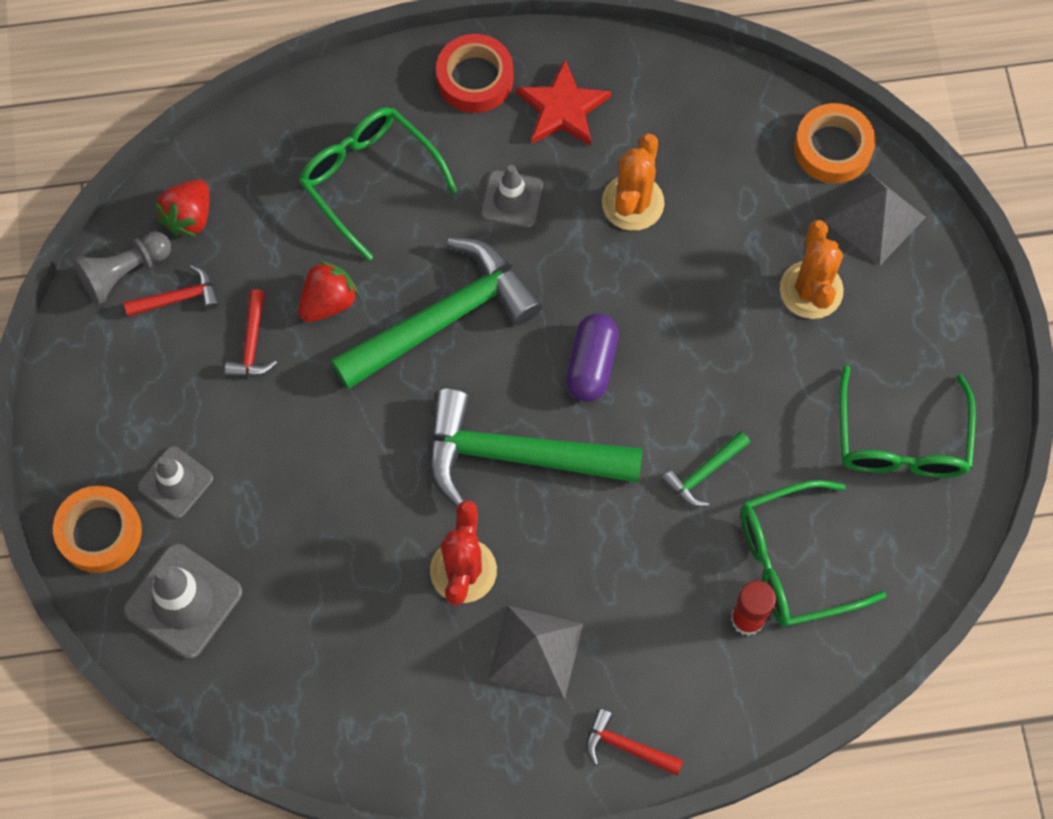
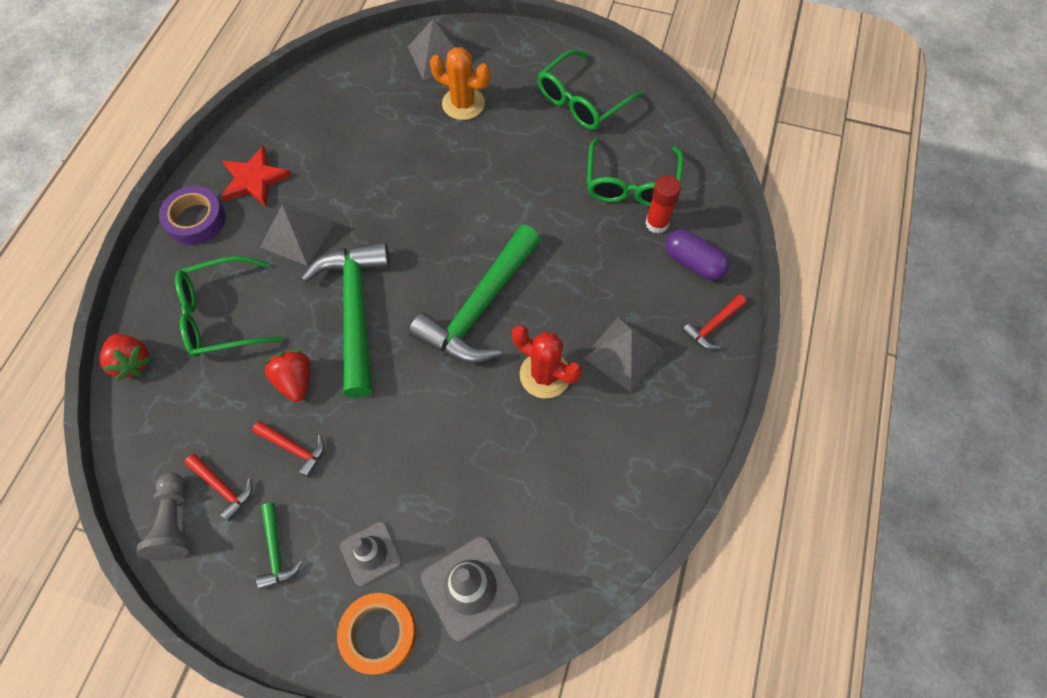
camera: 65 degrees left, 5 degrees down
(179, 298) = (223, 488): red hammer -> red hammer turned 120 degrees clockwise
(189, 217) = (163, 453): red strawberry -> red strawberry (132, 362)
(475, 78) = (196, 220): red tape -> purple tape
(511, 199) = (297, 235): grey traffic cone -> grey pyramid
(591, 364) = (442, 237): purple capsule -> purple capsule (693, 263)
(633, 203) = (346, 169): orange cactus -> none
(704, 473) = (550, 206): green hammer -> green hammer (276, 551)
(832, 148) = (380, 56): orange tape -> none
(901, 440) = (582, 101): green glasses -> green glasses turned 105 degrees clockwise

